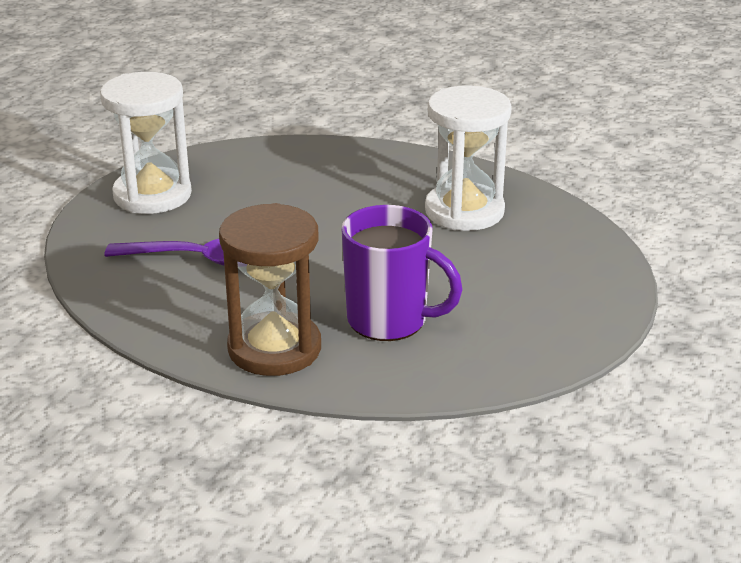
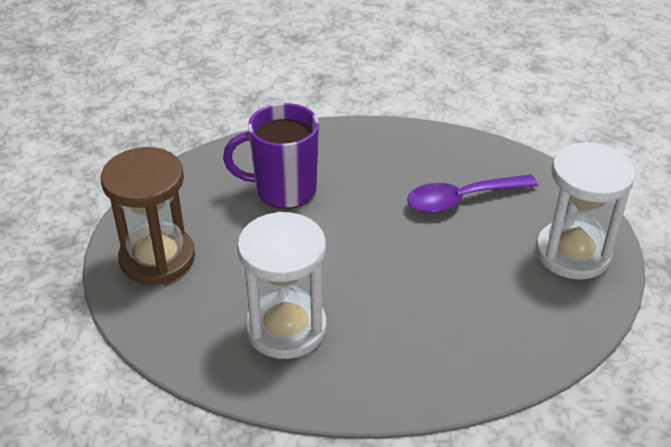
camera: 155 degrees right, 10 degrees up
(274, 348) = (345, 147): brown hourglass -> brown hourglass (157, 258)

